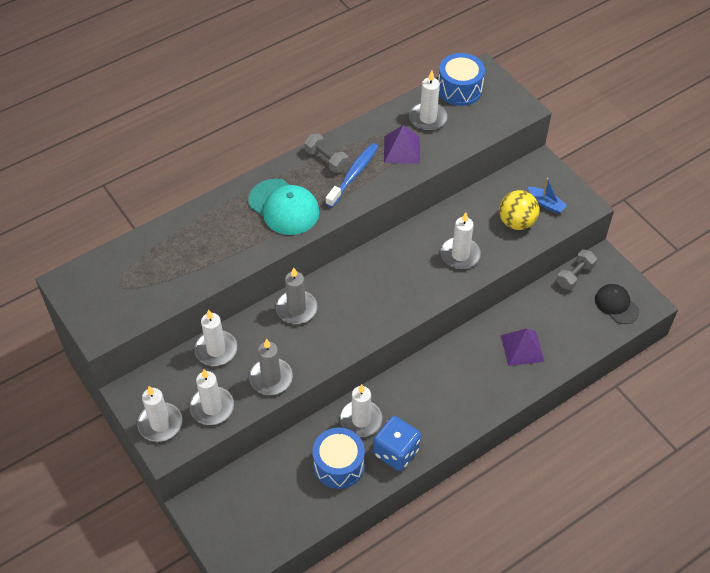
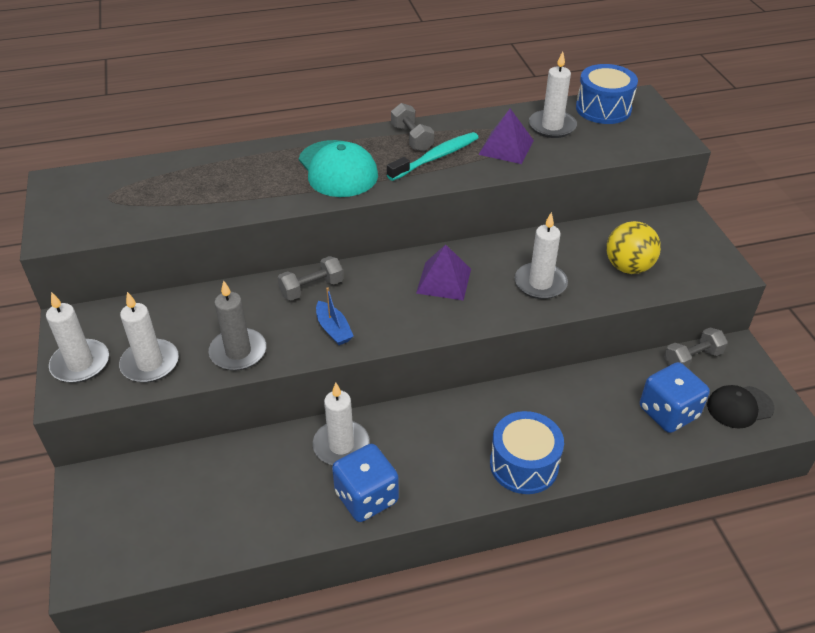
camera: 20 degrees right, 10 degrees down
(216, 350) = (194, 305): white candle -> none
(296, 309) = (311, 288): grey candle -> grey dumbbell
(338, 465) = (285, 490): blue drum -> blue drum (524, 465)
(353, 174) = (436, 157): blue toothbrush -> turquoise toothbrush
(522, 348) = (589, 422): purple pyramid -> purple pyramid (444, 280)
(546, 204) = (675, 257): blue boat -> blue boat (333, 329)
(571, 324) = (668, 412): none -> blue dice
(616, 305) = (739, 407): black cap -> black cap turned 90 degrees counterclockwise

